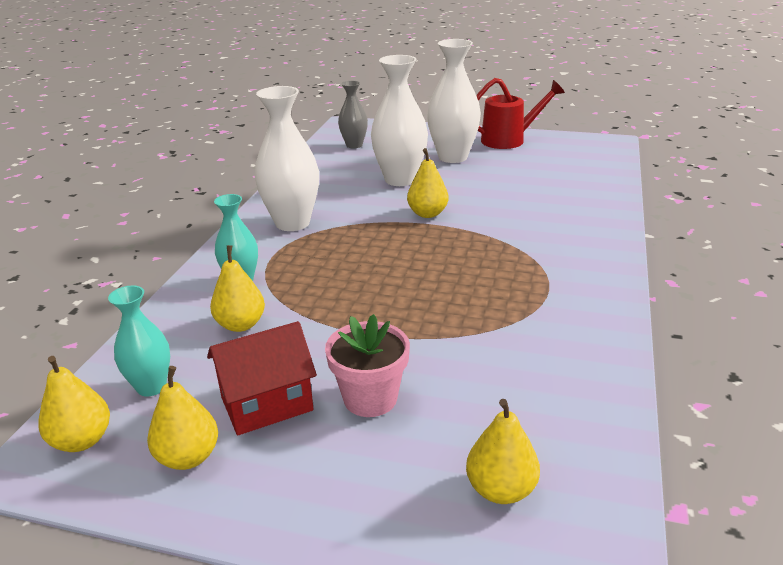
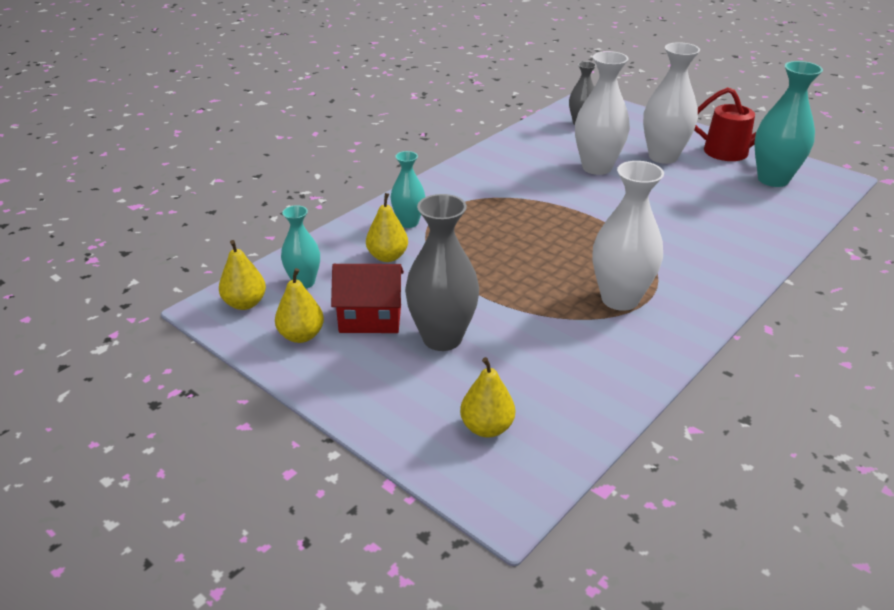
camera: 25 degrees right, 5 degrees up
(292, 223) = (478, 184): white vase -> white vase (620, 299)
(370, 398) = (442, 338): pink flower pot -> grey vase
(427, 214) = (596, 206): yellow pear -> none
(560, 154) = (773, 179): none -> turquoise vase

